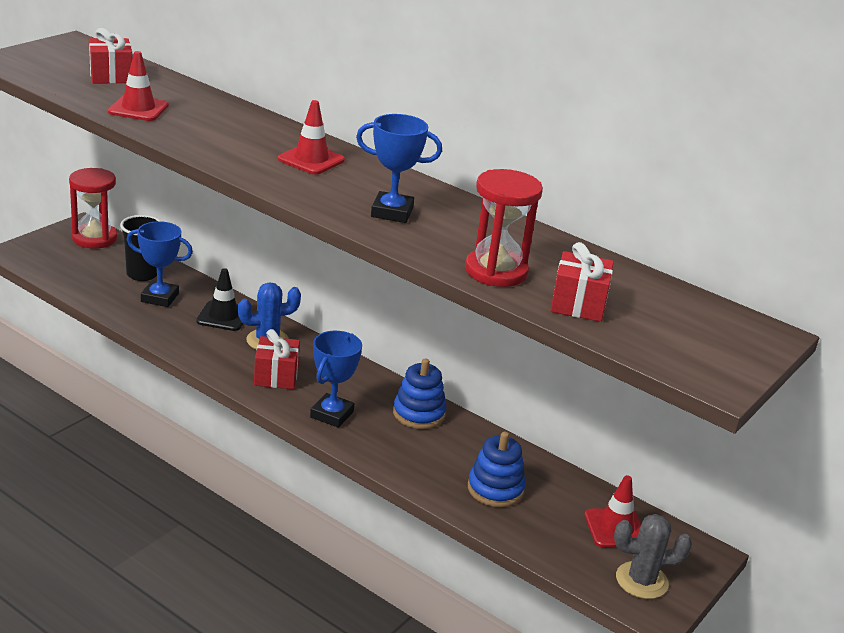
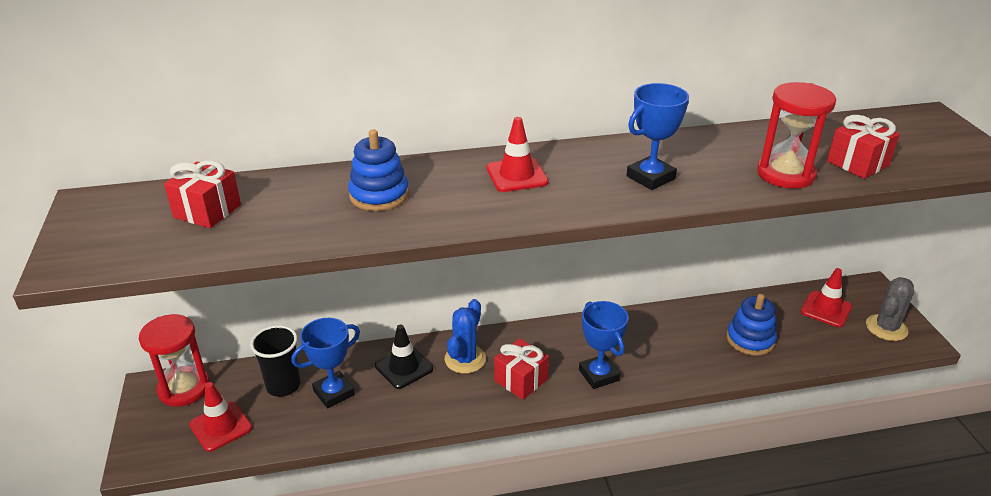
camera: 45 degrees left, 5 degrees up
(138, 109) = (306, 224): red traffic cone -> red traffic cone (221, 426)
(419, 413) = (633, 329): blue stacking toy -> blue stacking toy (379, 195)

